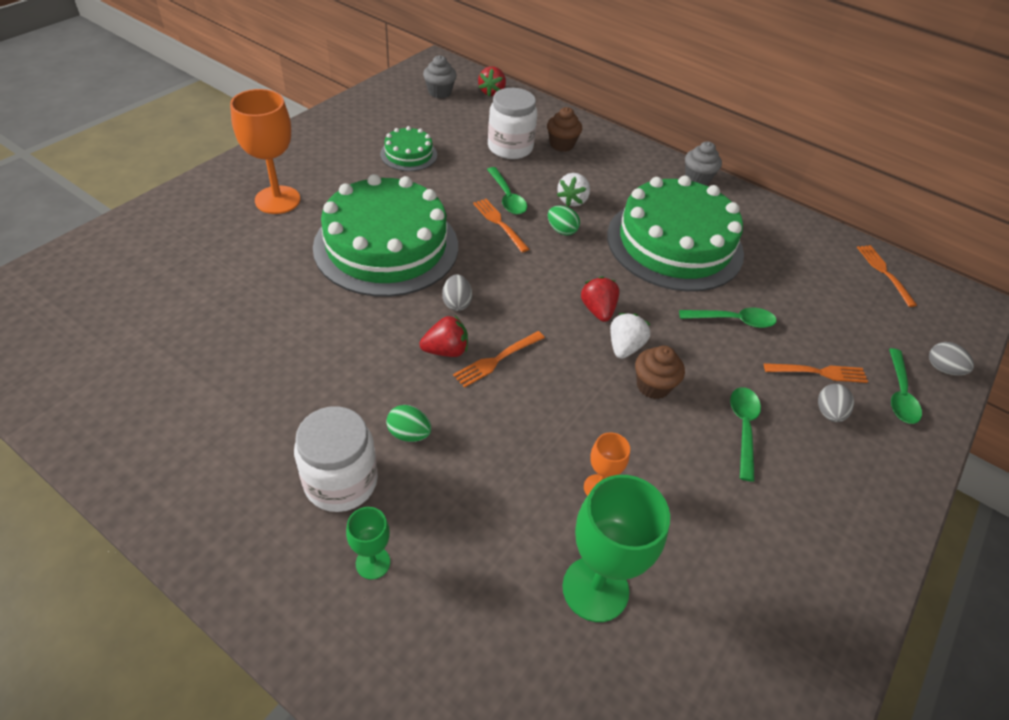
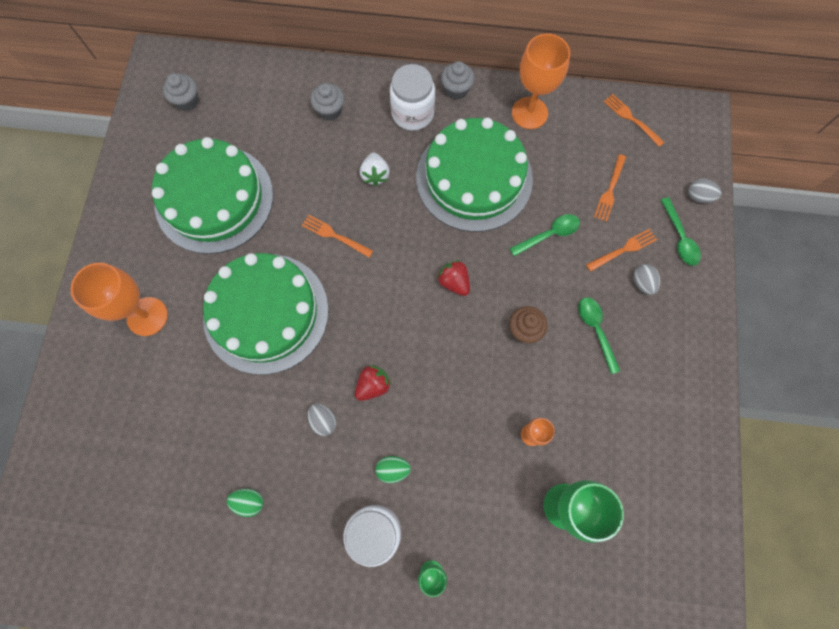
camera: 25 degrees left, 25 degrees up
(408, 154) = (214, 199): green cake -> green cake, size x2.21
(456, 303) = (353, 337): grey egg -> grey egg (323, 421)
(492, 92) = (232, 74): red strawberry -> none
(497, 360) = (412, 372): orange fork -> orange fork (610, 190)
(507, 197) = (323, 202): green spoon -> none
(510, 147) = (290, 140): white jar -> white jar (412, 113)
(561, 145) = (330, 110): brown cupcake -> grey cupcake
(561, 230) = (385, 215): green egg -> green egg (249, 501)
(624, 347) = (489, 306): white strawberry -> none
(766, 223) = (529, 113): none -> orange goblet

